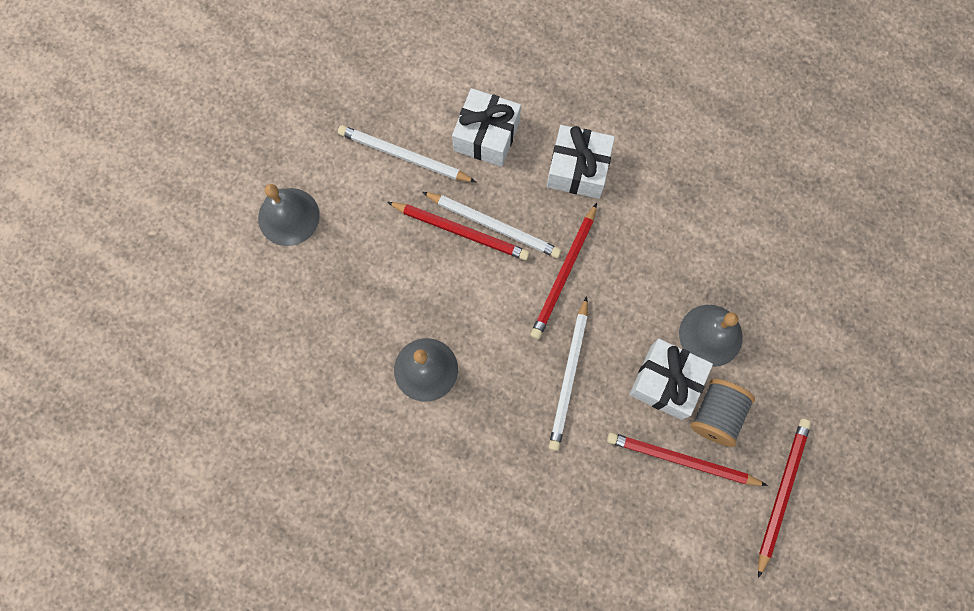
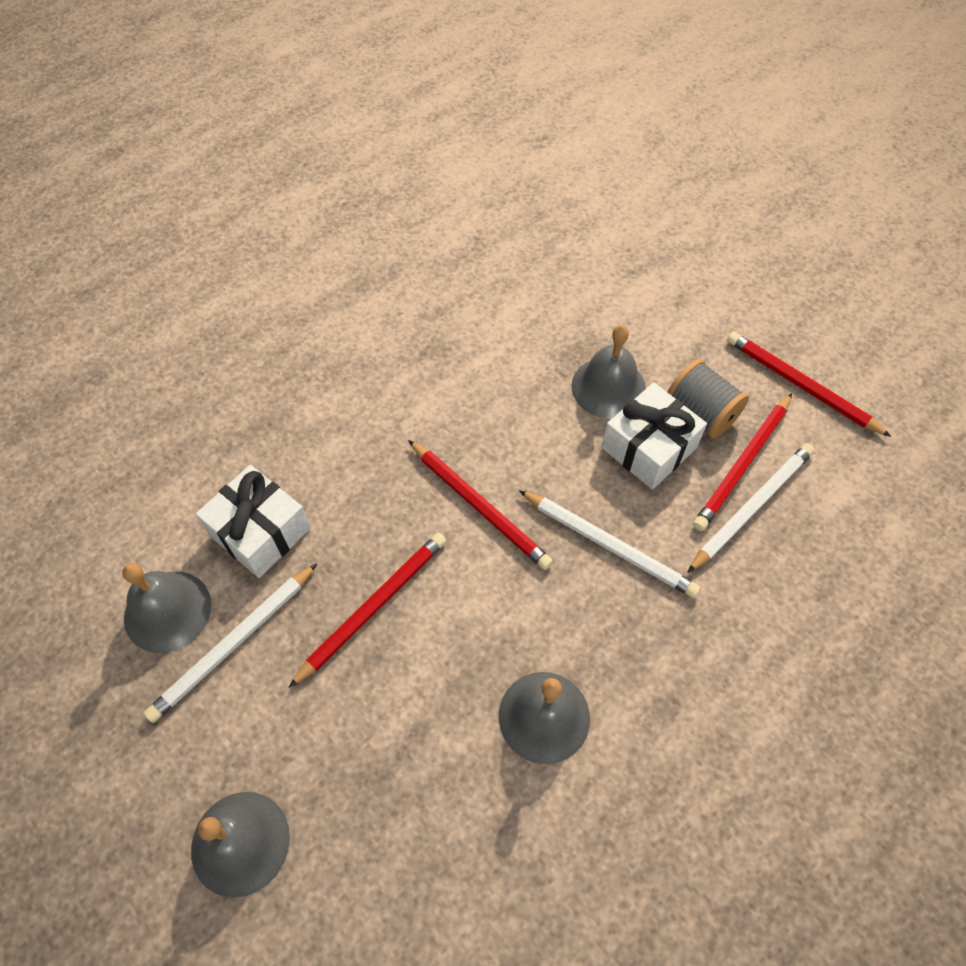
camera: 70 degrees left, 15 degrees down
(410, 106) = (167, 611): none -> grey bell
(494, 225) = (383, 564): white pencil -> white pencil (751, 507)
(578, 169) = (356, 446): white gift -> none

